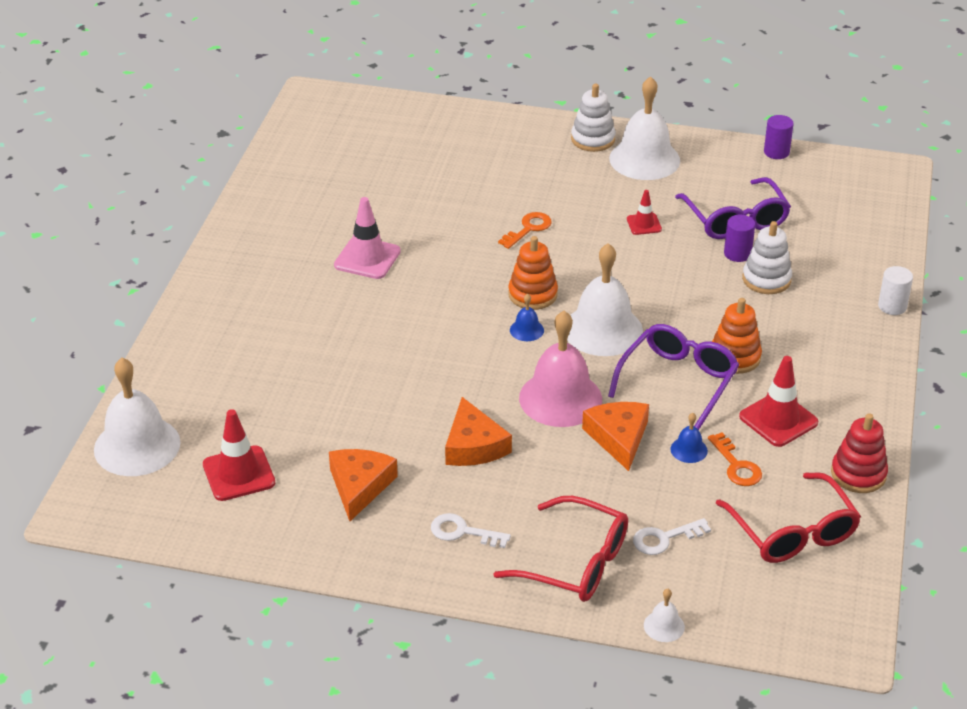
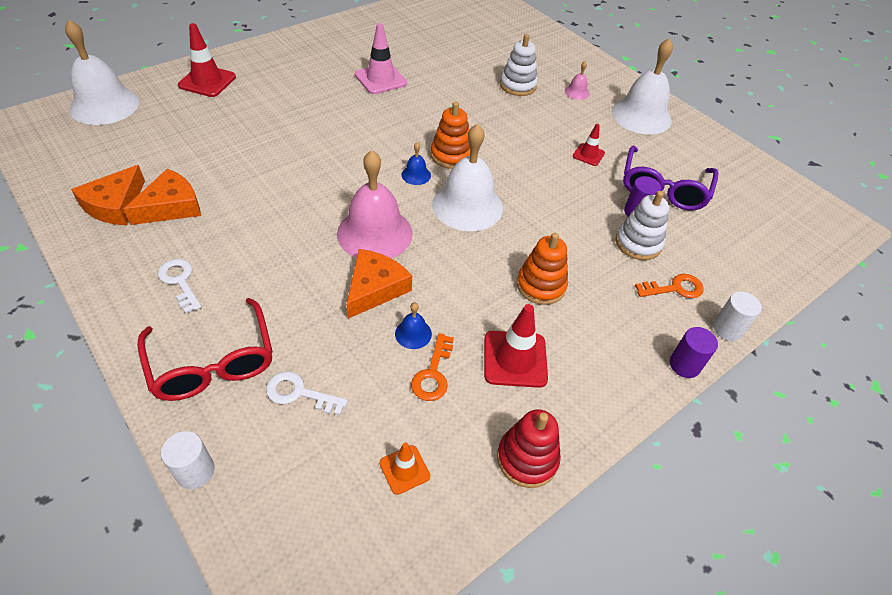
camera: 35 degrees right, 10 degrees up
(239, 474) = (124, 154): red traffic cone -> red traffic cone (207, 81)
(473, 445) = (274, 227): orange cheese -> orange cheese (115, 205)
(528, 229) = (504, 115): orange key -> orange key (675, 288)
(563, 166) = (577, 92): none -> pink bell
(593, 139) = (619, 87): white stacking toy -> white stacking toy (518, 86)
(664, 626) = (195, 471): white bell -> white cylinder
(678, 381) = (473, 276): purple glasses -> none
(776, 152) = (752, 161): purple cylinder -> purple cylinder (684, 365)
(792, 532) = (404, 469): red glasses -> orange traffic cone

